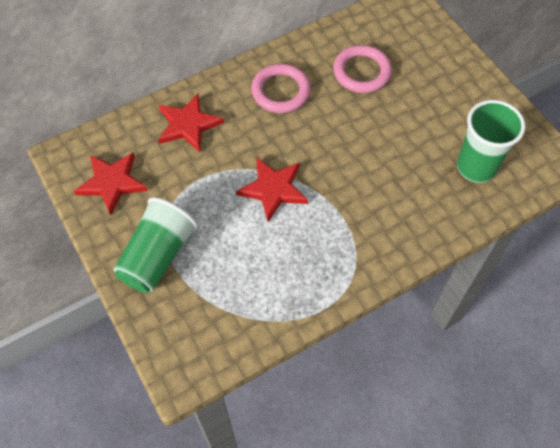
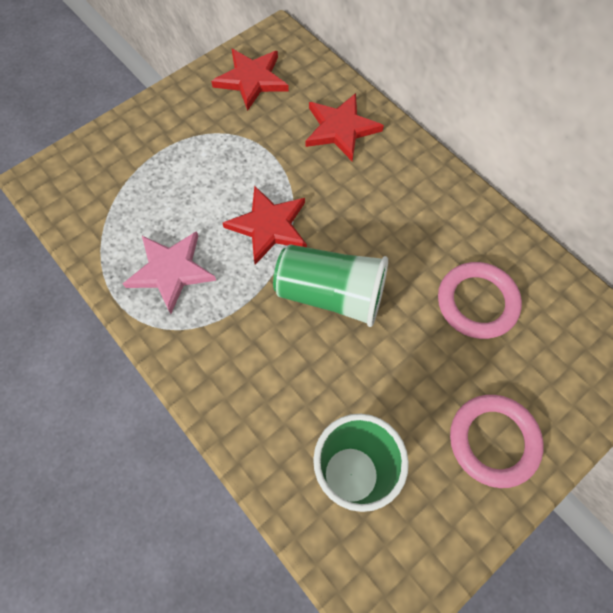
camera: 80 degrees right, 5 degrees up
(158, 256) = (169, 135): green cup -> green cup (331, 294)
(280, 91) = (415, 212): pink ring -> pink ring (493, 441)
(302, 265) = (171, 271): none -> pink star

